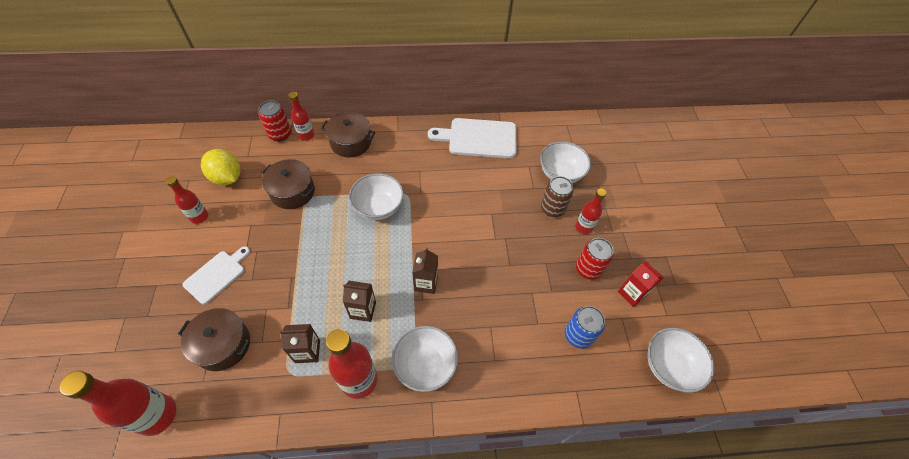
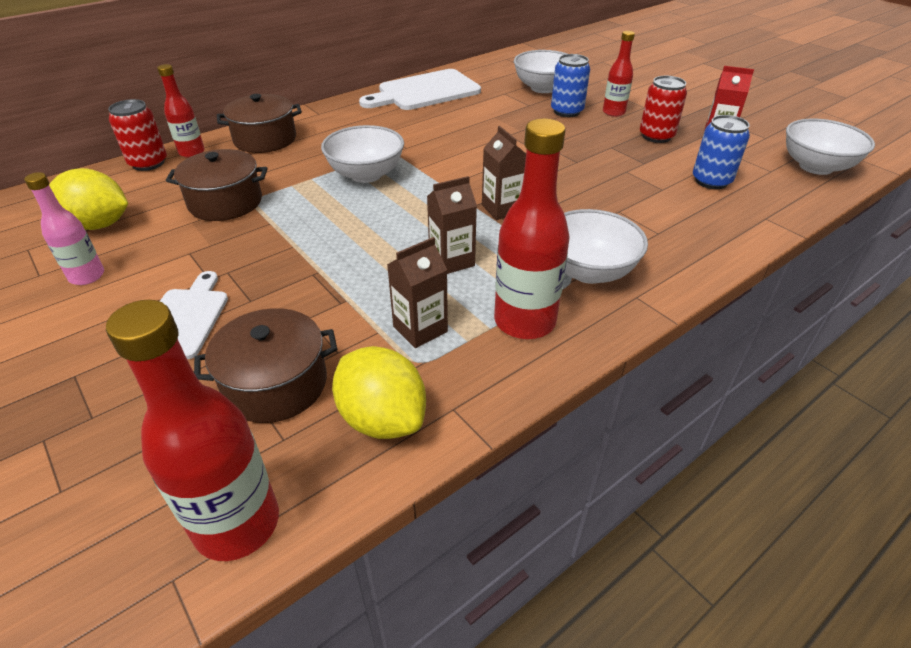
camera: 30 degrees left, 15 degrees down
(199, 217) = (87, 276): red bottle -> pink bottle
(247, 398) = (382, 418): none -> yellow lemon
(552, 208) = (567, 111): brown can -> blue can

